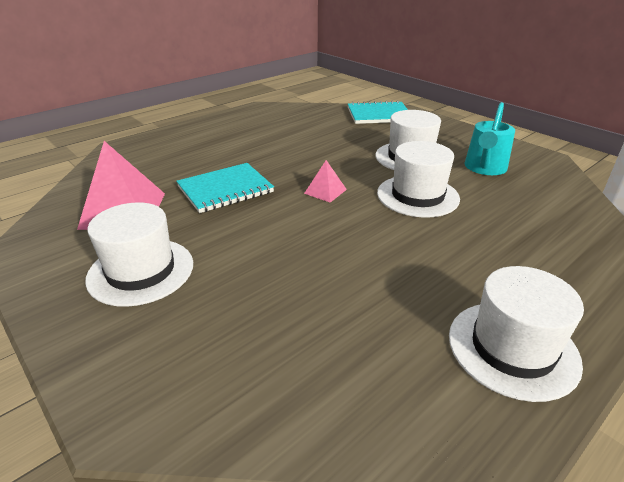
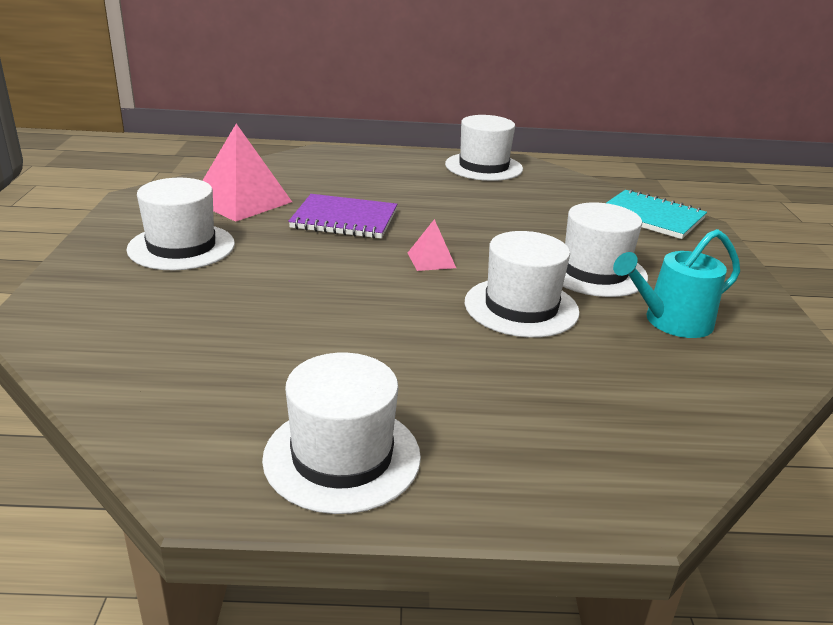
camera: 40 degrees right, 5 degrees down
(225, 190) = (344, 219): turquoise notebook -> purple notebook
(246, 118) = (483, 167): none -> white hat

